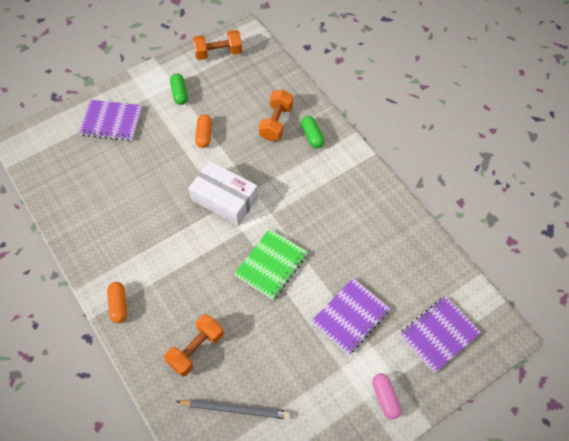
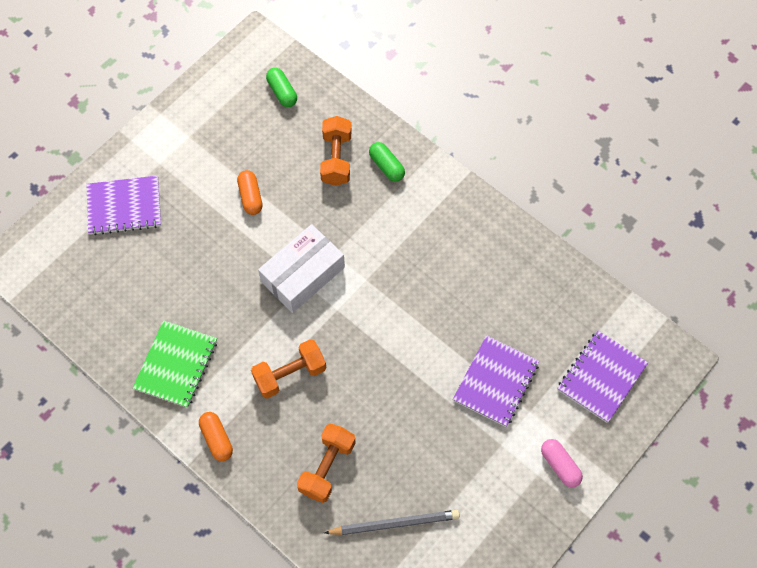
camera: 15 degrees left, 5 degrees up
(179, 93) = (200, 147): green capsule -> green capsule (282, 92)
(218, 53) = (232, 79): orange dumbbell -> orange dumbbell (290, 374)
(224, 199) = (303, 274): white box -> white box turned 60 degrees counterclockwise
(271, 265) = (385, 343): green notebook -> green notebook (176, 365)

